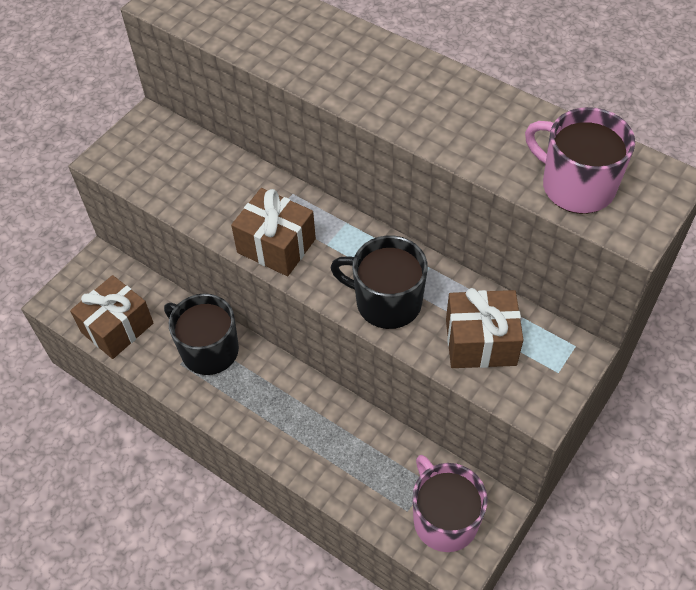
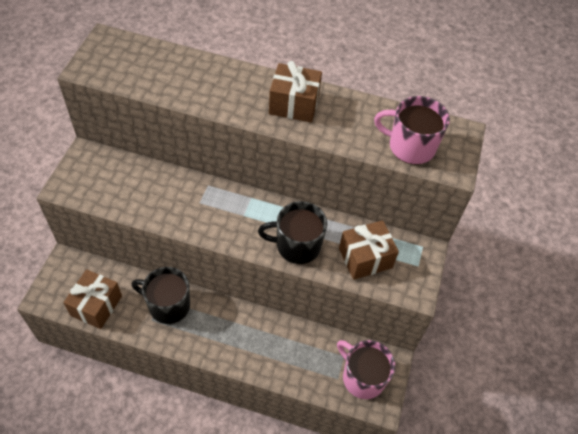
camera: 25 degrees left, 0 degrees up
(276, 246) = (210, 224): brown gift -> brown gift (294, 104)

